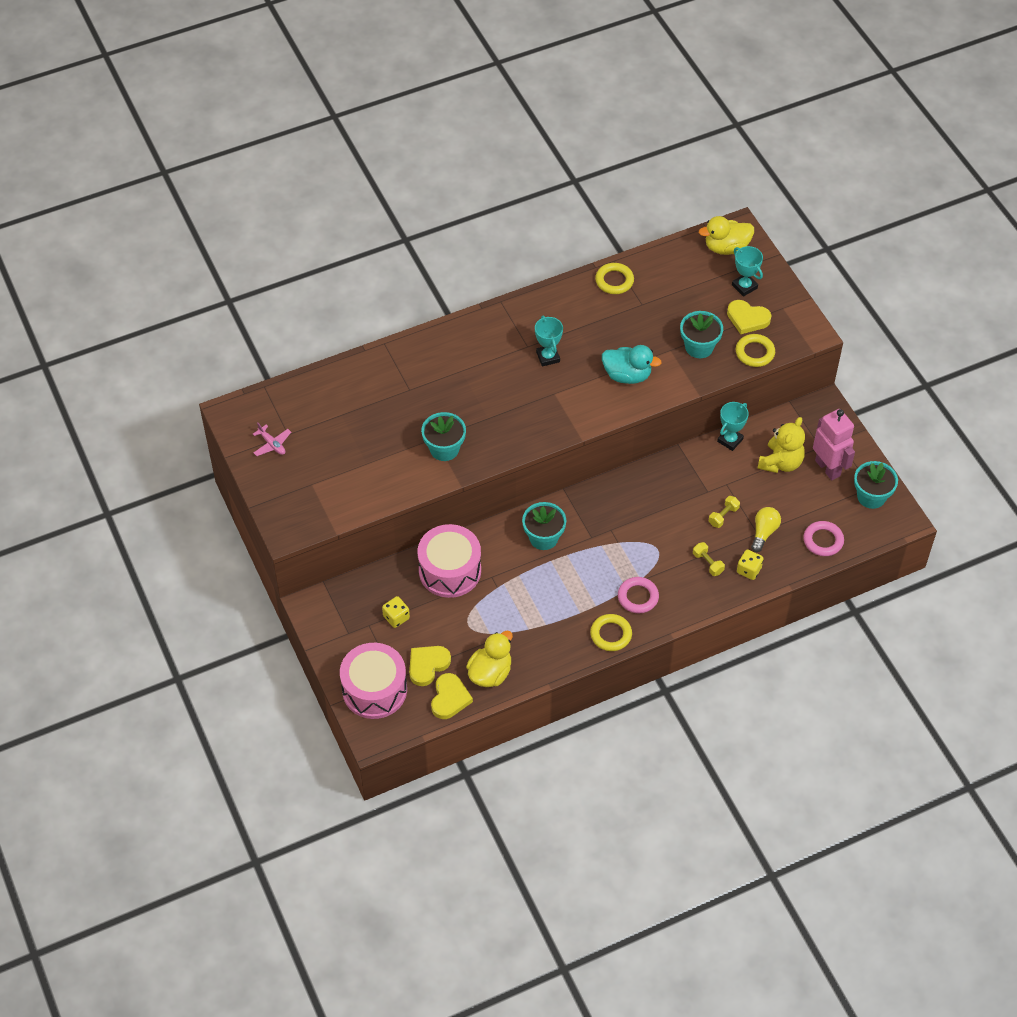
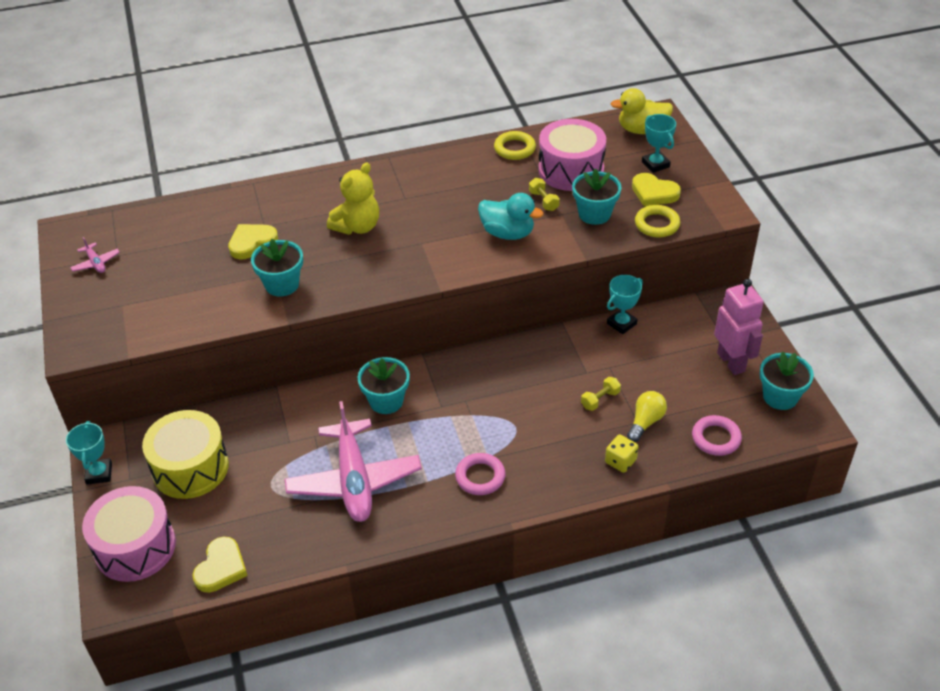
camera: 10 degrees right, 10 degrees down
(396, 617) = (190, 468): yellow dice -> yellow drum
(427, 665) = (208, 526): yellow heart -> yellow heart (252, 243)
(450, 570) = (269, 424): pink drum -> pink drum (571, 170)
(490, 673) = (279, 543): yellow duck -> none
(535, 612) = (354, 480): none -> pink plane
(548, 357) = (424, 209): turquoise trophy -> turquoise trophy (99, 473)
(611, 634) = (437, 516): yellow ring -> none
(708, 563) = (572, 448): yellow dumbbell -> yellow dumbbell (543, 201)
(780, 462) = (676, 351): yellow teddy bear -> yellow teddy bear (357, 226)

